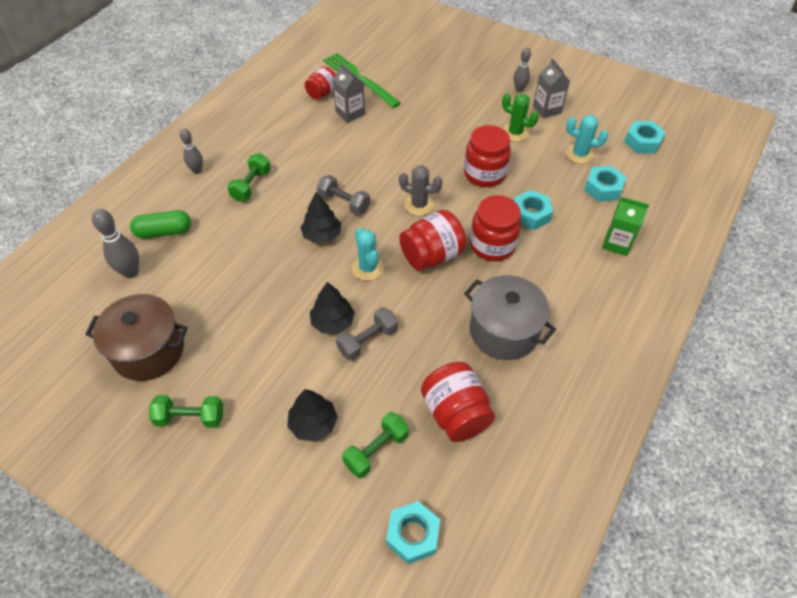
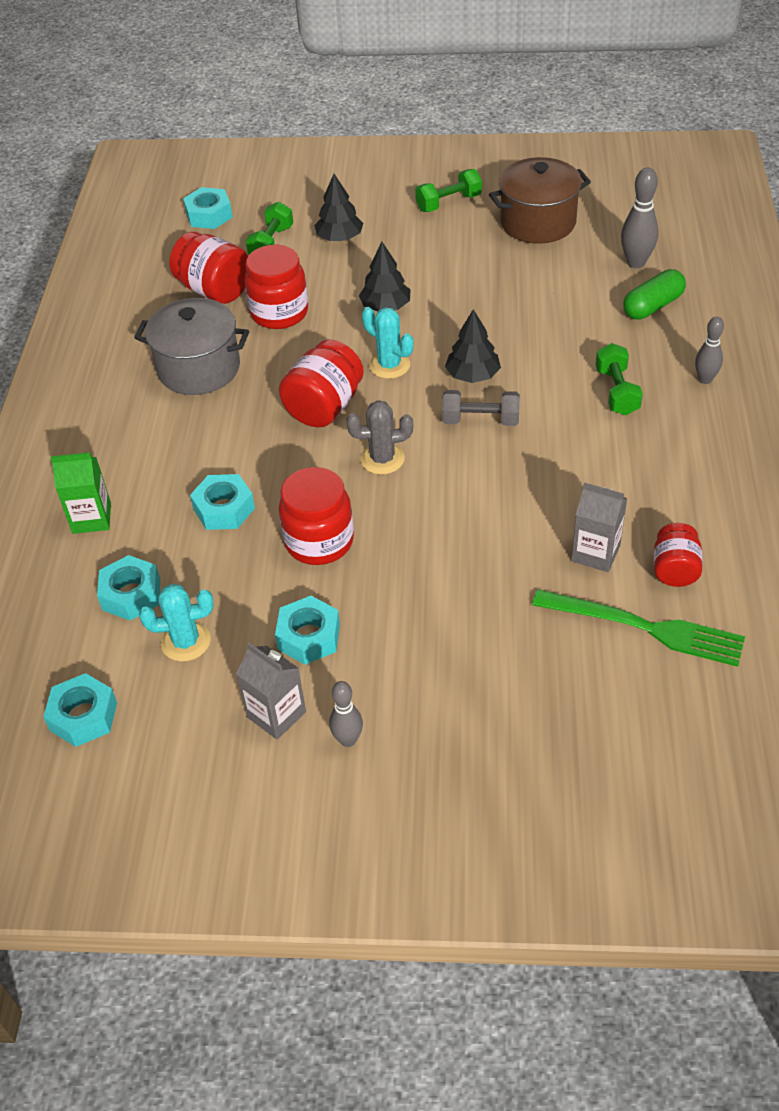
camera: 155 degrees right, 5 degrees down
(367, 341) = (337, 307): grey dumbbell -> none
(492, 245) = (256, 449): red jar -> red jar (279, 313)
(515, 133) = (309, 637): green cactus -> turquoise nut

